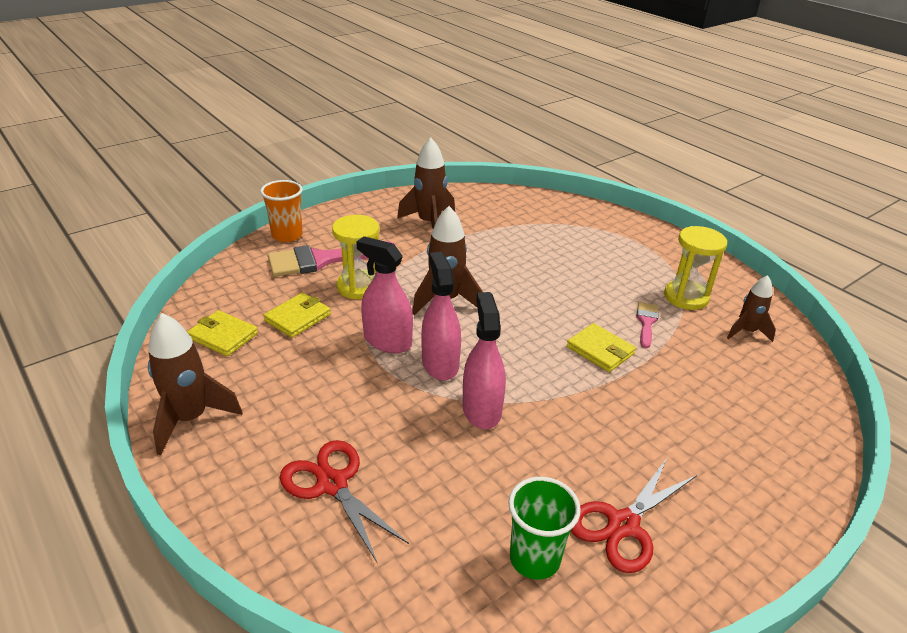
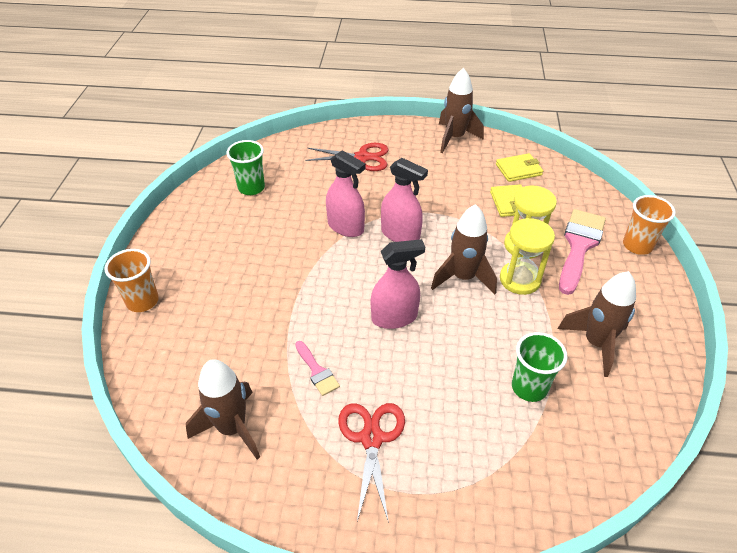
camera: 135 degrees right, 10 degrees up
(387, 341) = (446, 226): pink spray bottle -> pink spray bottle (394, 317)
(507, 234) = (529, 387): none -> green cup
(600, 350) = (324, 316): yellow wallet -> none
(623, 525) = (224, 223): red scissors -> red scissors (371, 438)
(686, 297) = (310, 434): yellow hourglass -> yellow hourglass (520, 279)
(746, 332) = (232, 428): brown rocket -> brown rocket, size x1.61
(794, 488) = (142, 301): none -> orange cup

